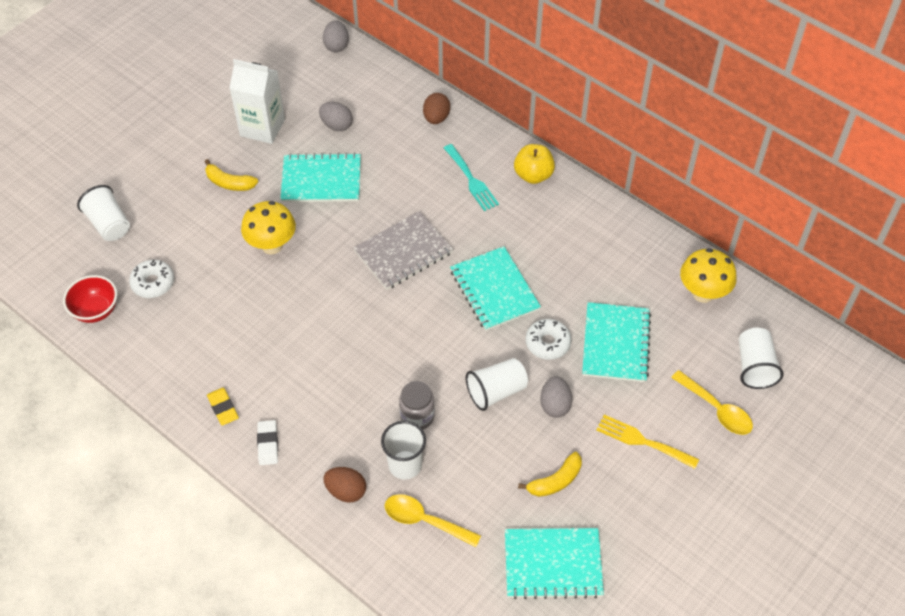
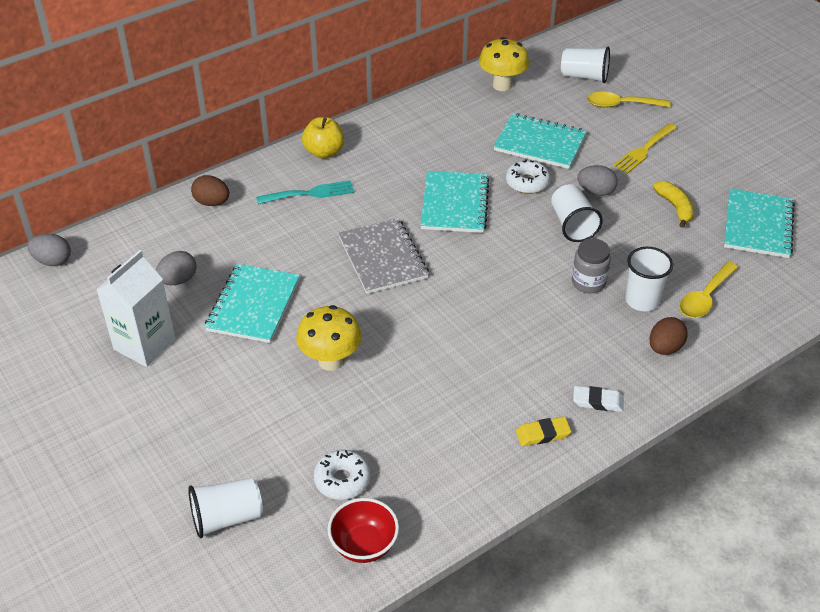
camera: 75 degrees left, 10 degrees down
(229, 183) = (217, 387): yellow banana -> none
(494, 290) = (454, 204): turquoise notebook -> turquoise notebook turned 75 degrees counterclockwise
(716, 409) = (621, 105): yellow spoon -> yellow spoon turned 150 degrees counterclockwise

